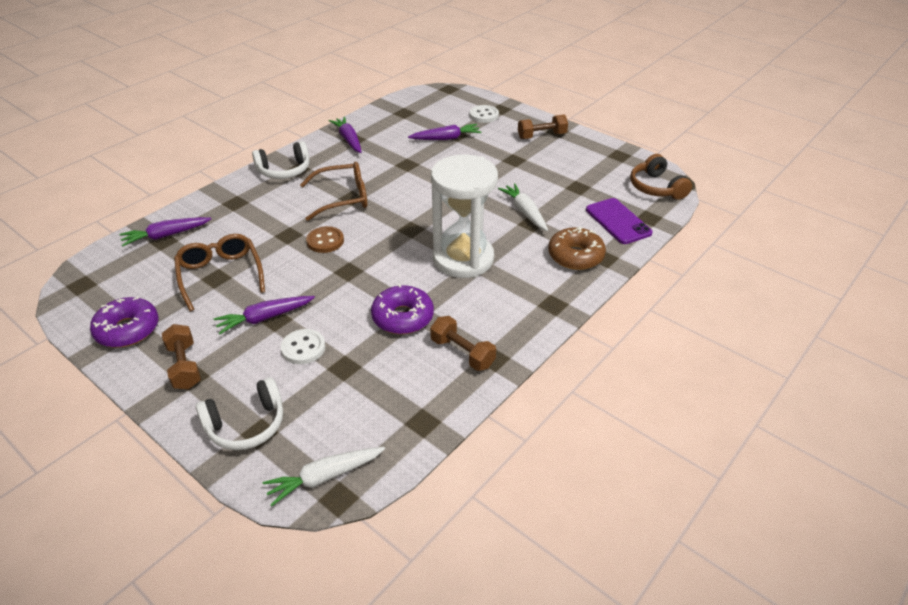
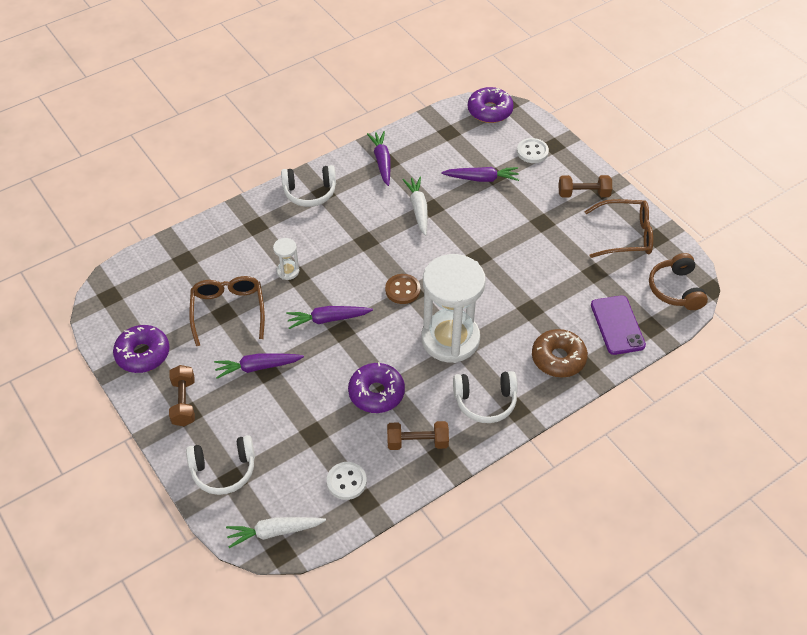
camera: 15 degrees right, 10 degrees up
(166, 235) = (187, 254): purple carrot -> purple carrot (328, 319)
(278, 232) = (288, 271): none -> white hourglass
(303, 348) = (284, 406): white button -> white button (346, 481)
(325, 241) = (329, 291): brown button -> brown button (402, 290)
(342, 198) = (357, 240): brown glasses -> brown glasses (625, 235)
(435, 95) = (490, 111): none -> purple donut
(462, 353) = (417, 442): brown dumbbell -> brown dumbbell turned 60 degrees counterclockwise
(519, 304) = (485, 401): none -> white headphones
(525, 212) = (529, 294): white carrot -> white carrot (418, 209)

